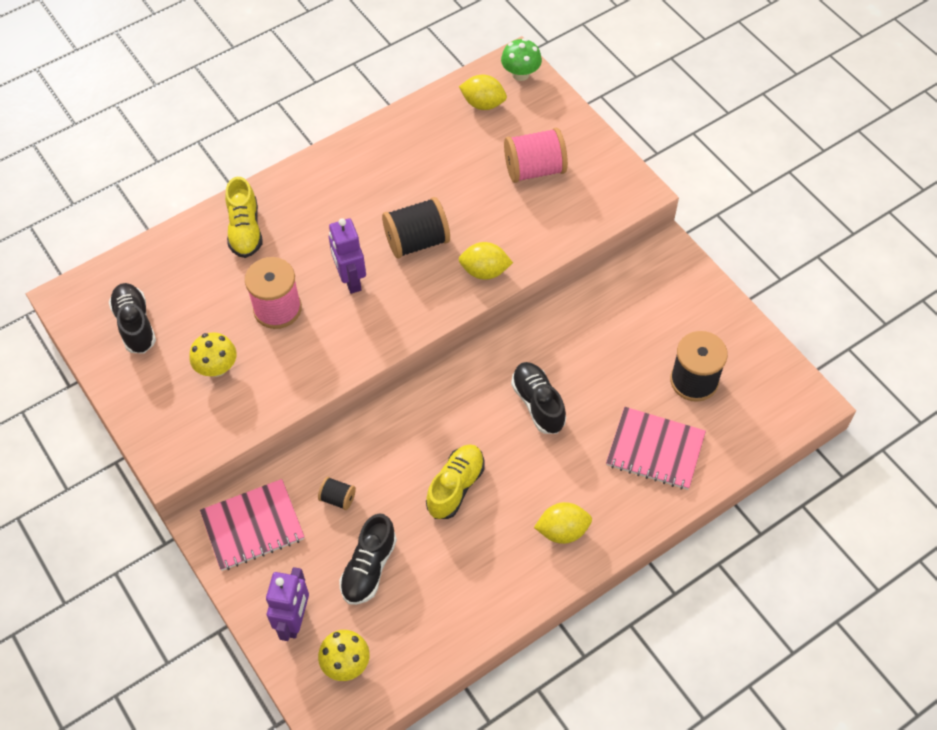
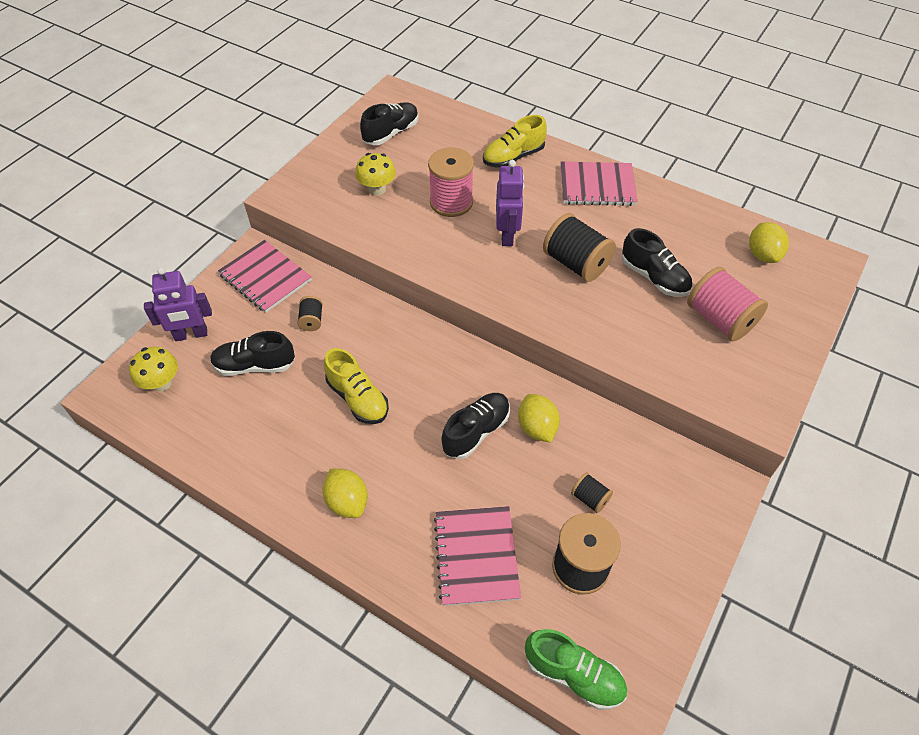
camera: 65 degrees right, 5 degrees down
(329, 180) = (597, 186): none -> pink notebook
(350, 280) = (507, 235): purple robot -> purple robot turned 135 degrees clockwise
(455, 487) = (358, 398): yellow shoe -> yellow shoe turned 45 degrees clockwise
(465, 192) = (654, 277): none -> black shoe
(485, 271) = (576, 322): yellow lemon -> yellow lemon (537, 428)
(520, 74) = (822, 269): green mushroom -> none
(639, 348) = (589, 498): none -> black spool
(774, 422) = (574, 674): none -> green shoe

